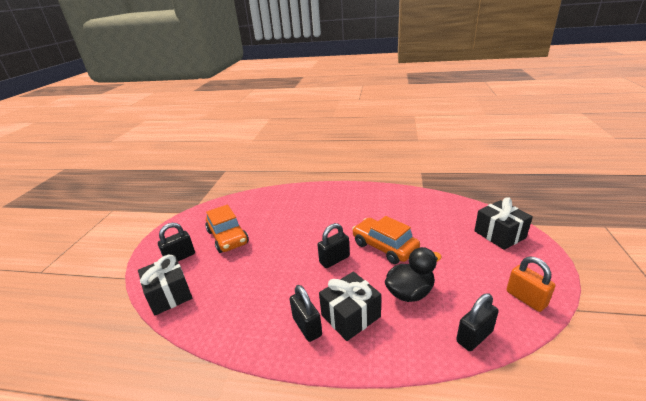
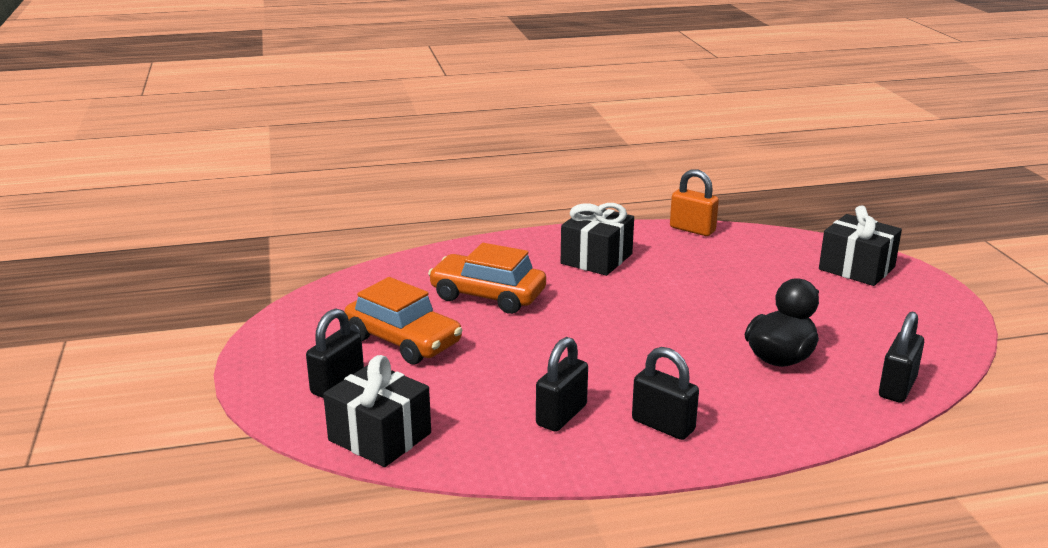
camera: 25 degrees left, 5 degrees down
(334, 260) = (632, 339): black padlock -> black padlock (561, 415)
(350, 316) = (717, 400): black gift -> black gift (596, 259)
(384, 247) = (699, 310): orange car -> orange car (487, 296)
(526, 298) = (934, 336): orange padlock -> orange padlock (692, 229)

